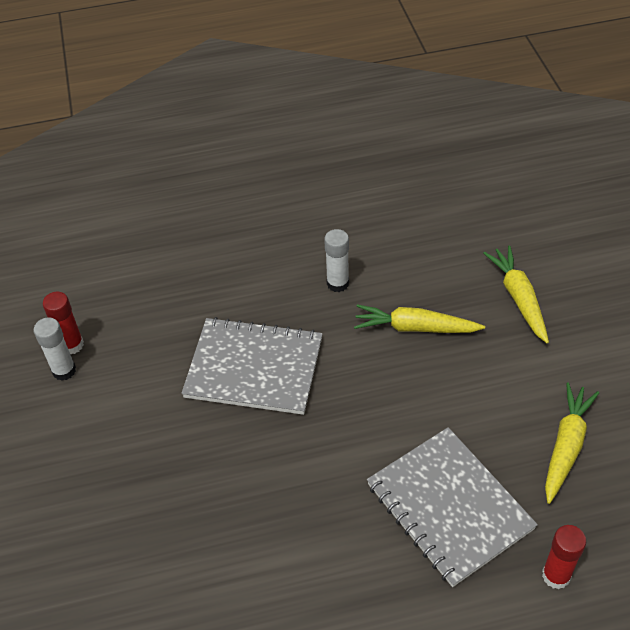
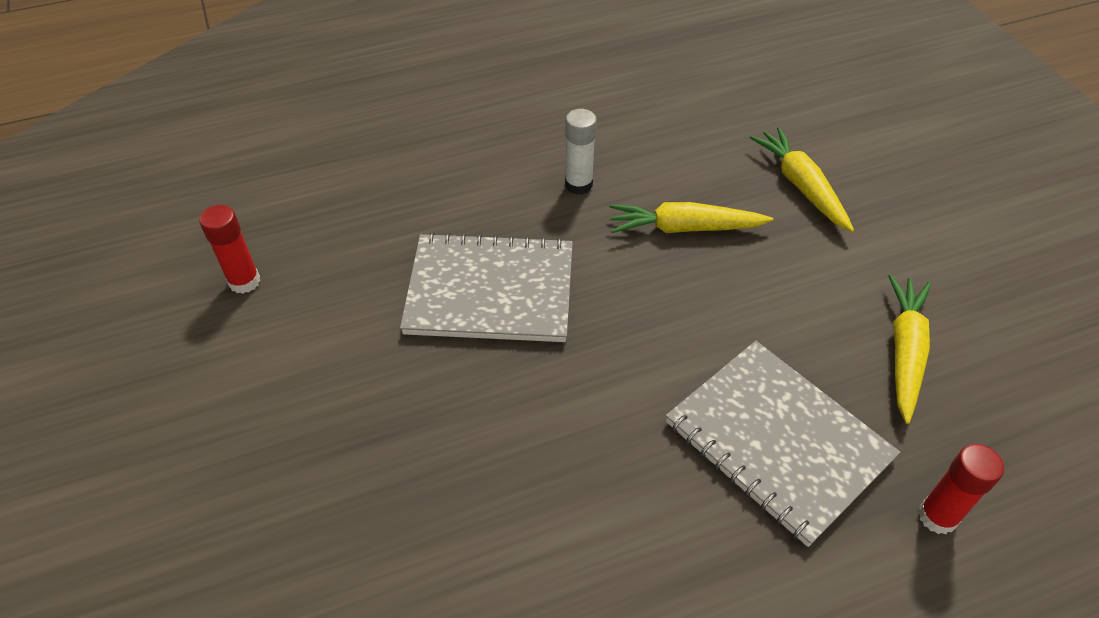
camera: 10 degrees left, 0 degrees up
(64, 370) = (236, 314): white glue stick -> none

